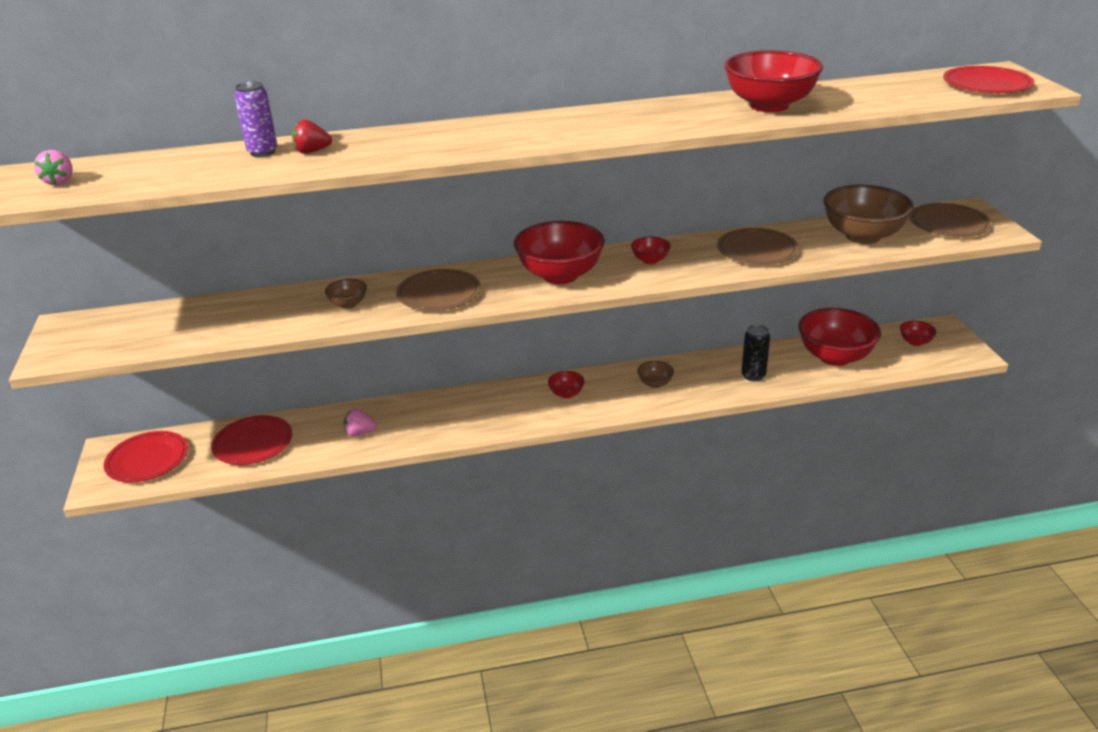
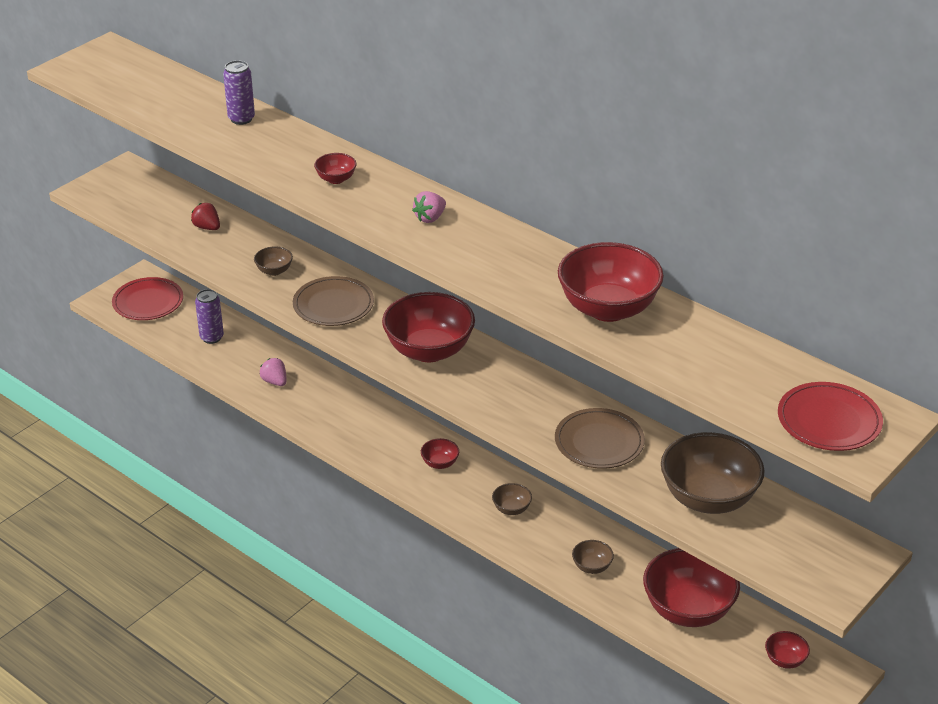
camera: 50 degrees right, 5 degrees up
(60, 181) = (116, 73): pink strawberry -> pink strawberry (430, 218)
(253, 443) = (211, 337): red plate -> purple can
(312, 151) = (263, 138): red strawberry -> red strawberry (207, 227)
(650, 260) = (510, 387): red bowl -> red bowl (336, 179)
(753, 376) = (592, 567): black can -> brown bowl
(948, 224) = (807, 549): brown plate -> none

